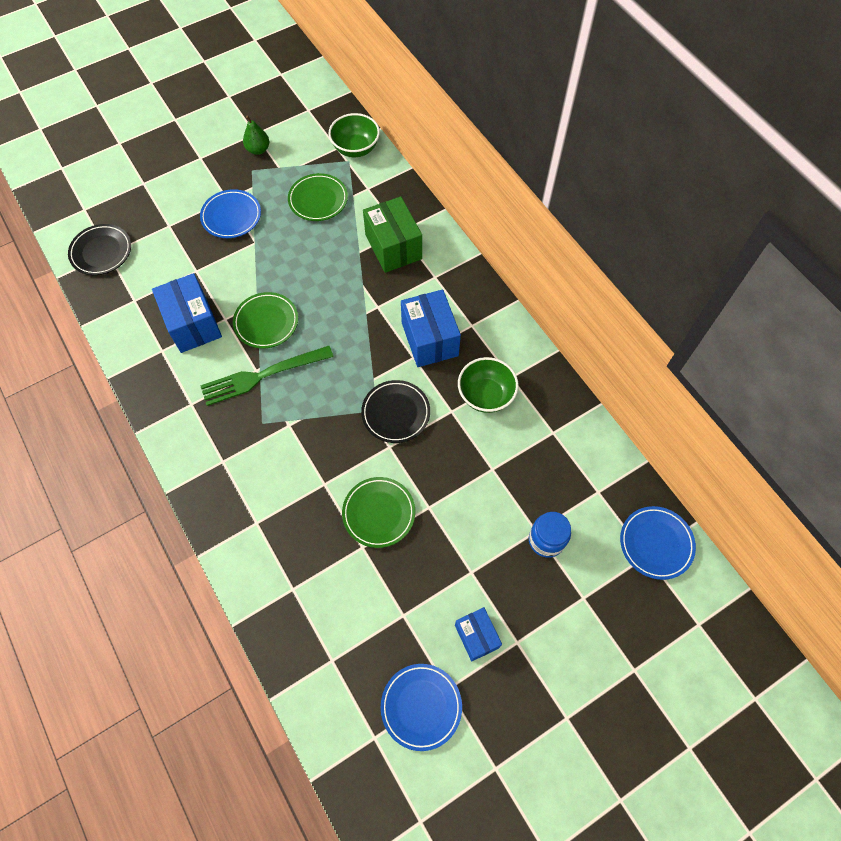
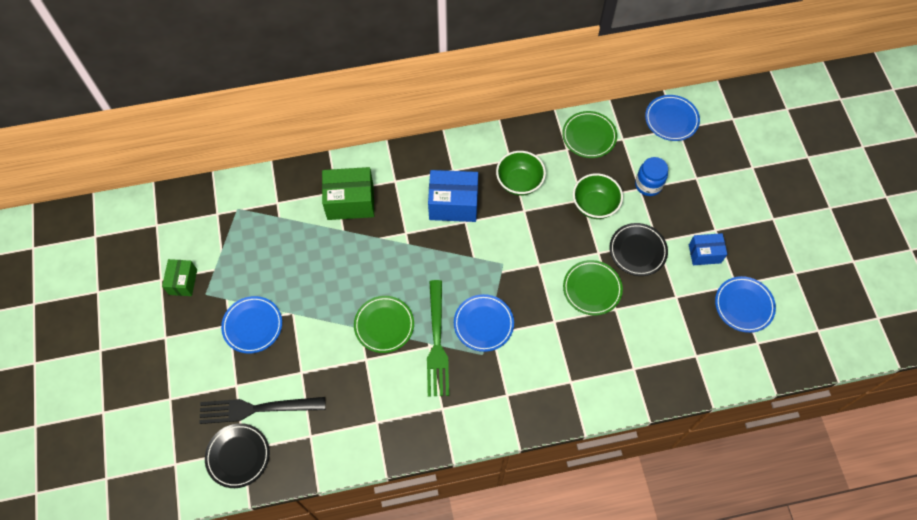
camera: 70 degrees left, 0 degrees up
(150, 249) = (256, 409): none -> black fork
(193, 324) = (359, 388): blue box -> none
(258, 150) = (183, 282): green pear -> green box
(297, 413) = (483, 324): none -> blue plate
(318, 200) = (270, 246): green plate -> green plate (589, 136)
(355, 149) = (226, 198): green bowl -> green bowl (594, 205)
(396, 413) = (511, 250): black plate -> black plate (637, 251)

